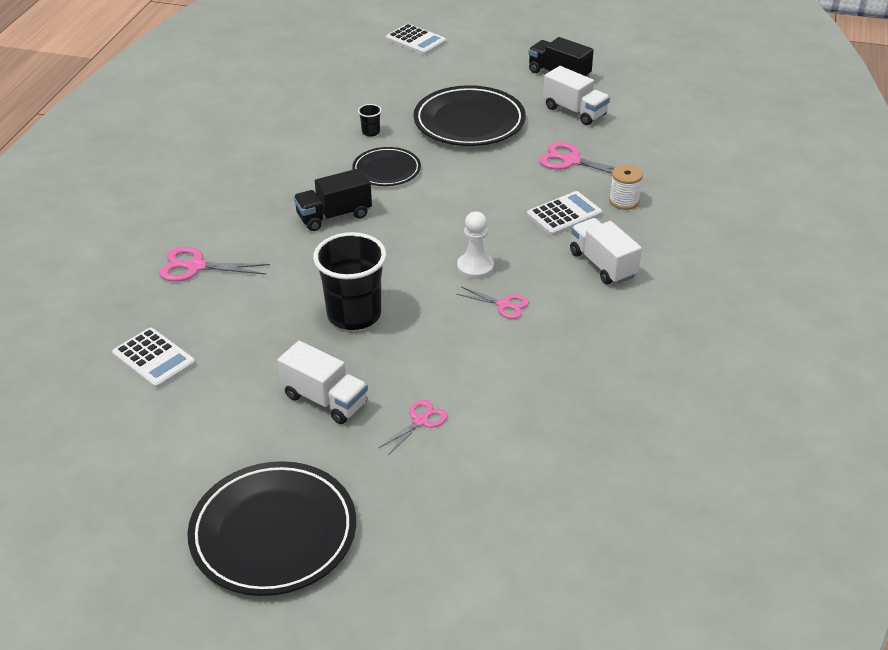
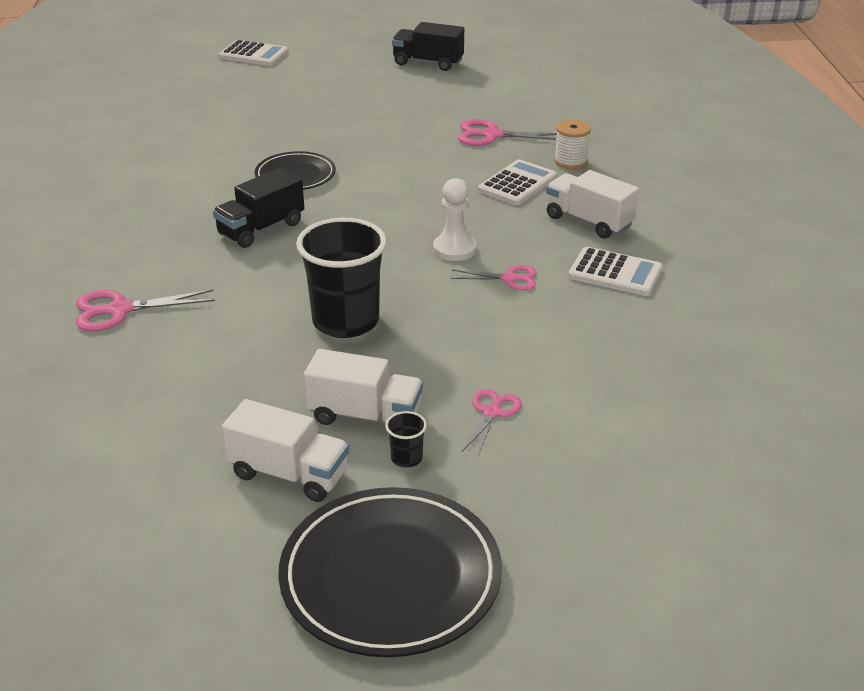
camera: 20 degrees left, 5 degrees down
(154, 359) = (120, 419): white calculator -> white calculator (615, 273)
(370, 132) = (255, 143): black cup -> black cup (406, 458)
(469, 122) = (360, 117): black plate -> none
(574, 111) = (466, 92): white truck -> white truck (289, 474)

